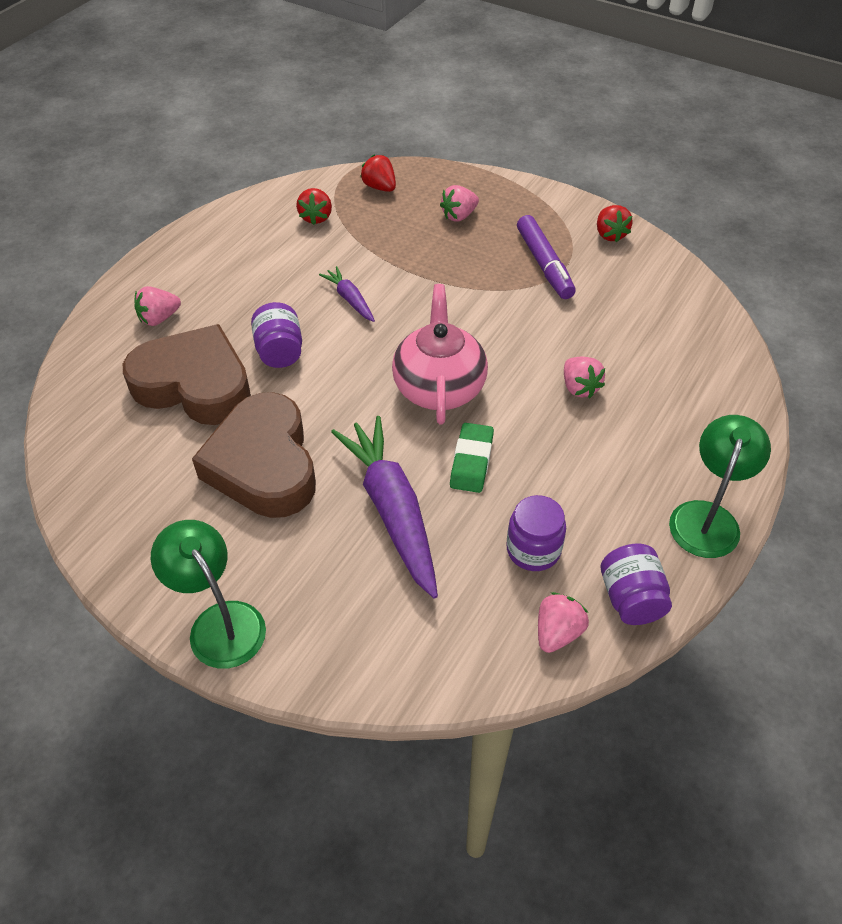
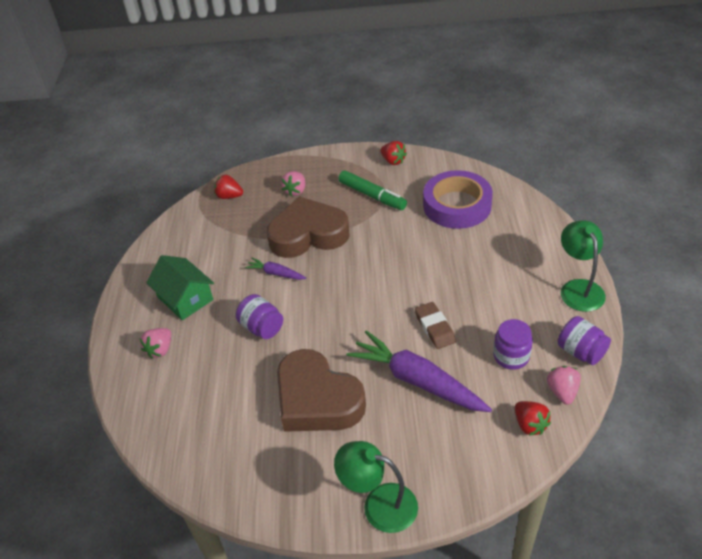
camera: 30 degrees left, 5 degrees down
(195, 385) = (226, 377): brown heart -> brown heart (308, 234)
(232, 277) = (185, 298): none -> green house
(316, 217) = (205, 234): red strawberry -> red strawberry (529, 425)
(439, 387) = (378, 296): pink teapot -> none
(471, 461) = (434, 328): green eraser -> brown eraser
(544, 264) = (372, 196): purple marker -> green marker
(579, 388) = (454, 255): pink strawberry -> none
(641, 328) = (457, 205): none -> purple tape

